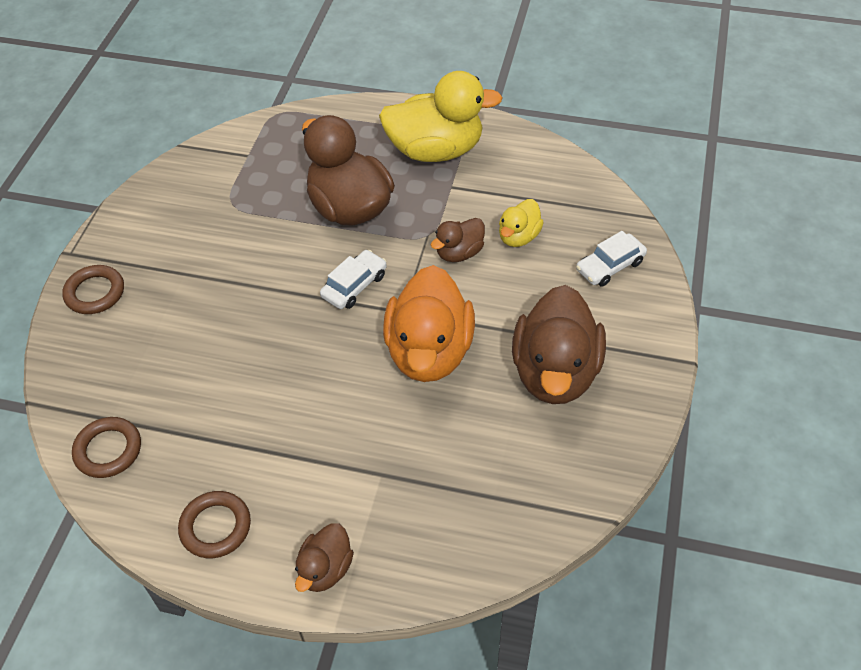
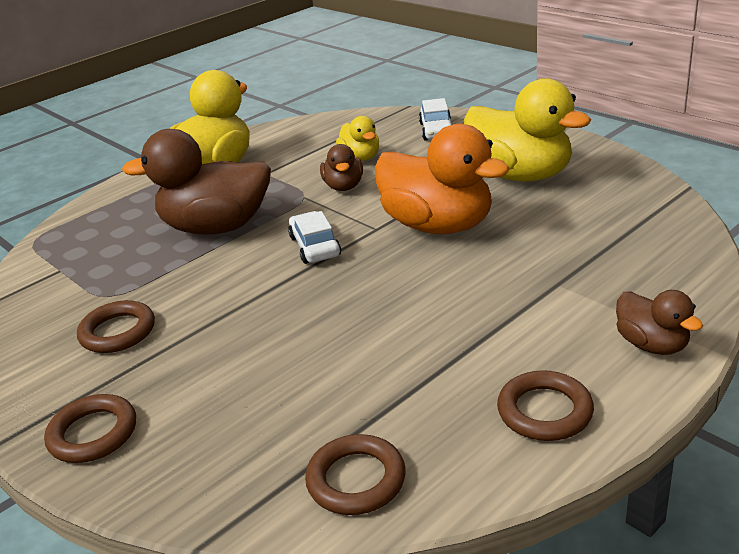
camera: 55 degrees left, 20 degrees down
(194, 237) = (118, 332): none -> brown ring
(555, 372) = (520, 175): brown duck -> yellow duck

